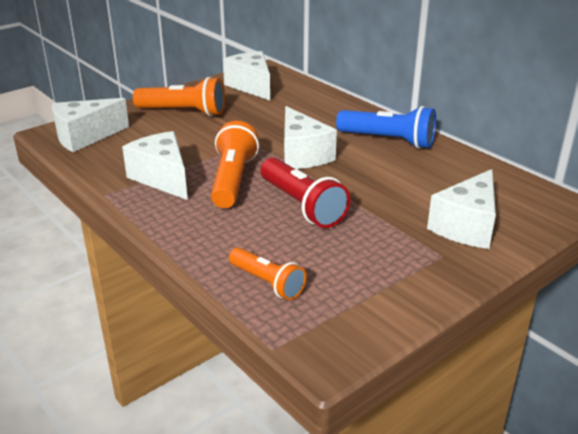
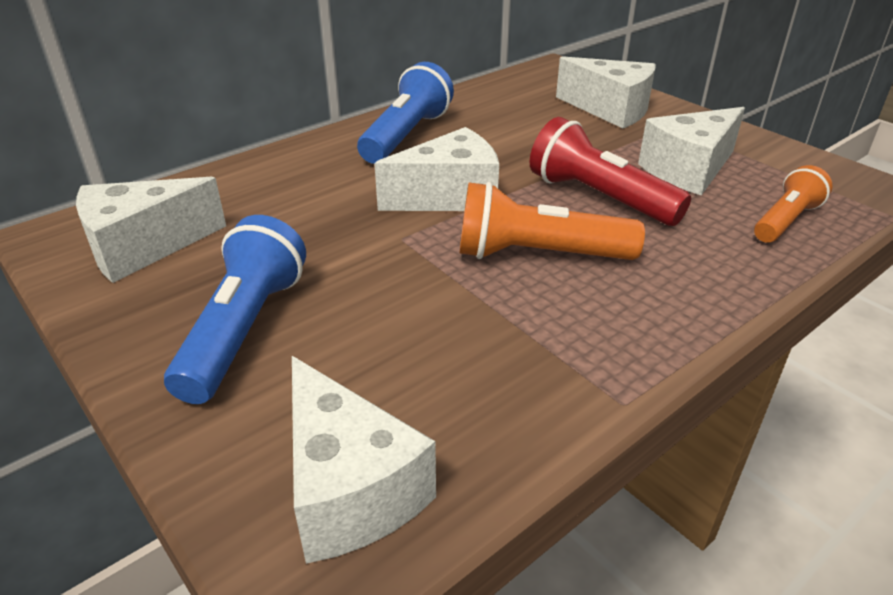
camera: 90 degrees left, 5 degrees up
(162, 178) = (544, 331): white cheese -> white cheese (689, 170)
(184, 112) = (244, 329): orange flashlight -> blue flashlight
(302, 206) = (599, 198): red flashlight -> red flashlight turned 105 degrees counterclockwise

